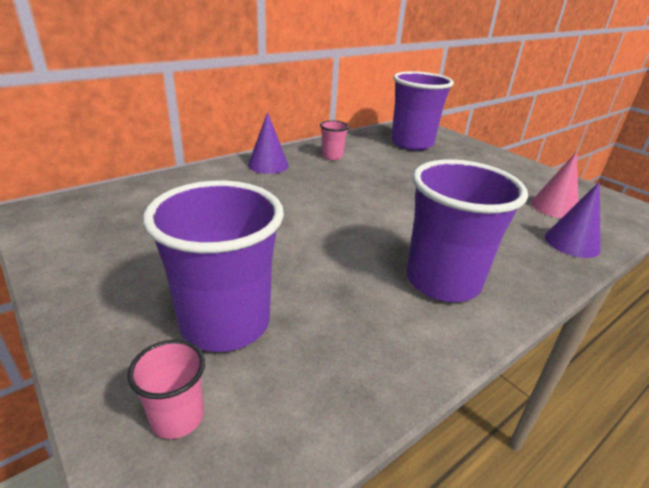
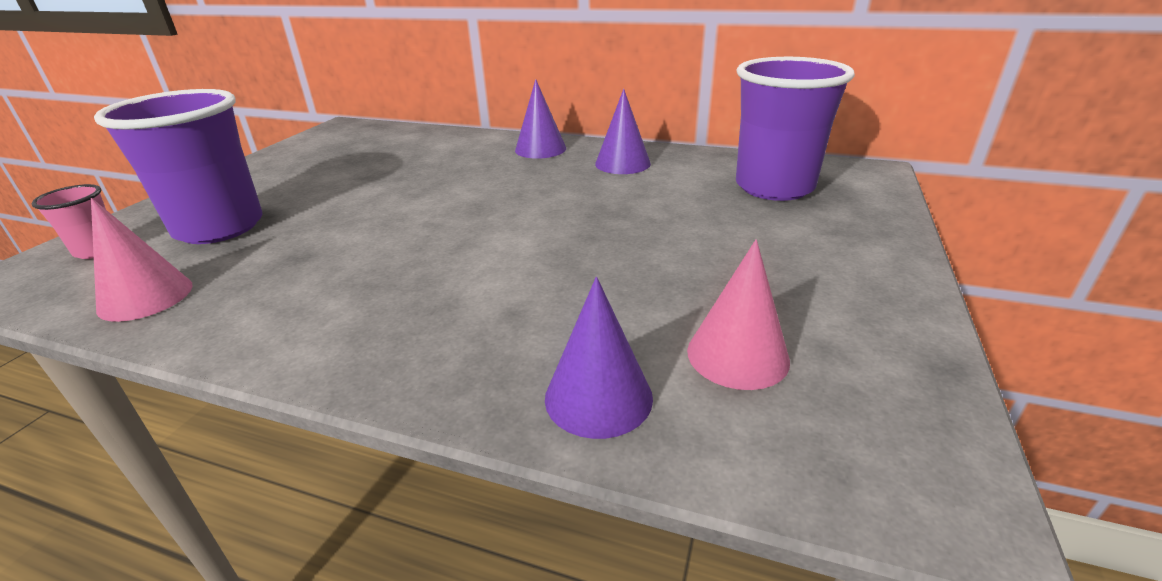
camera: 60 degrees right, 0 degrees up
(332, 156) = (622, 163): pink cup -> purple cone
(342, 382) = (146, 297): none -> pink cone
(442, 281) = (360, 304): purple cup -> none

